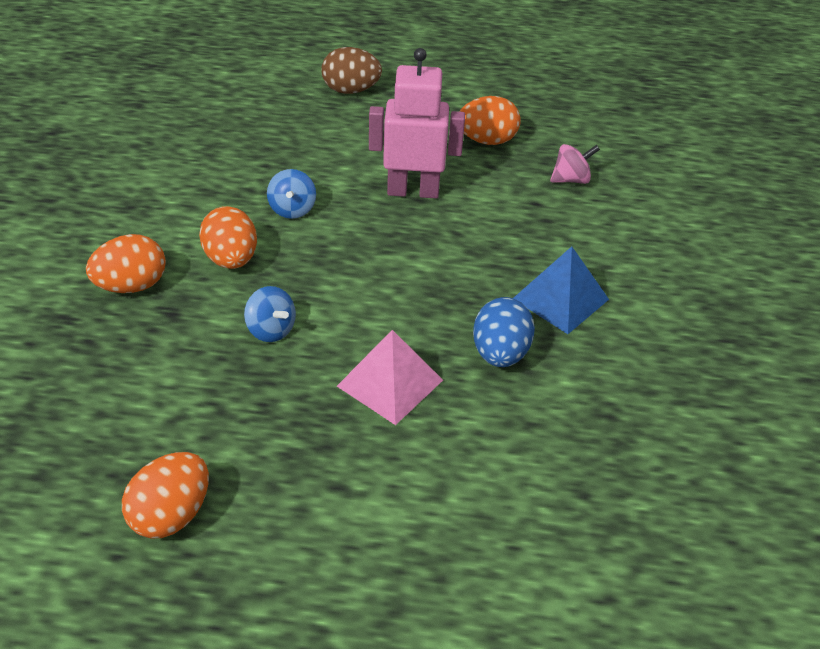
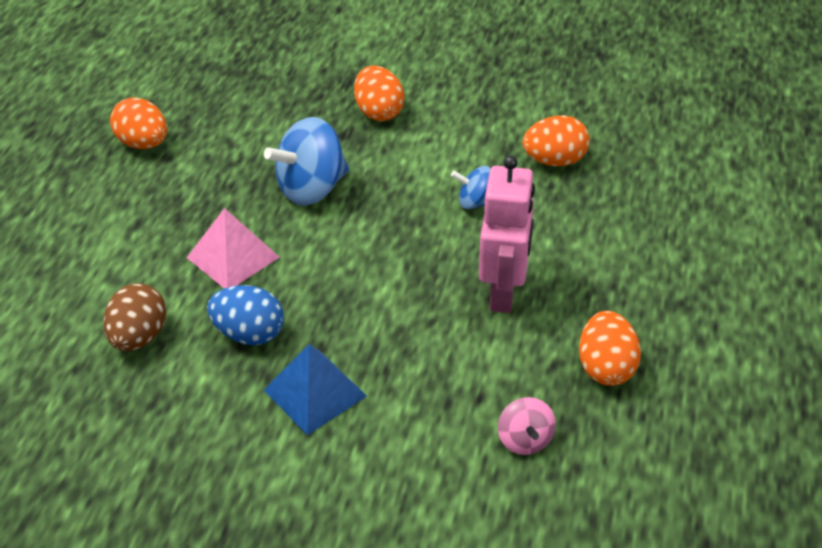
camera: 100 degrees right, 0 degrees up
(231, 259) = (406, 165): orange egg -> orange egg (554, 161)
(271, 330) = (312, 189): blue spinning top -> blue spinning top, size x1.83
(351, 90) = (704, 252): brown egg -> brown egg (139, 337)

